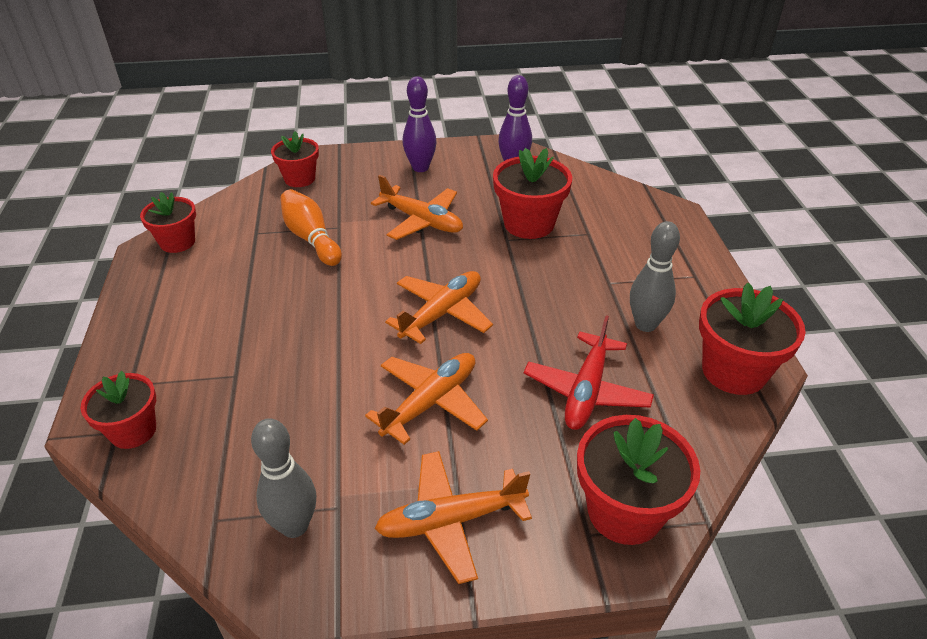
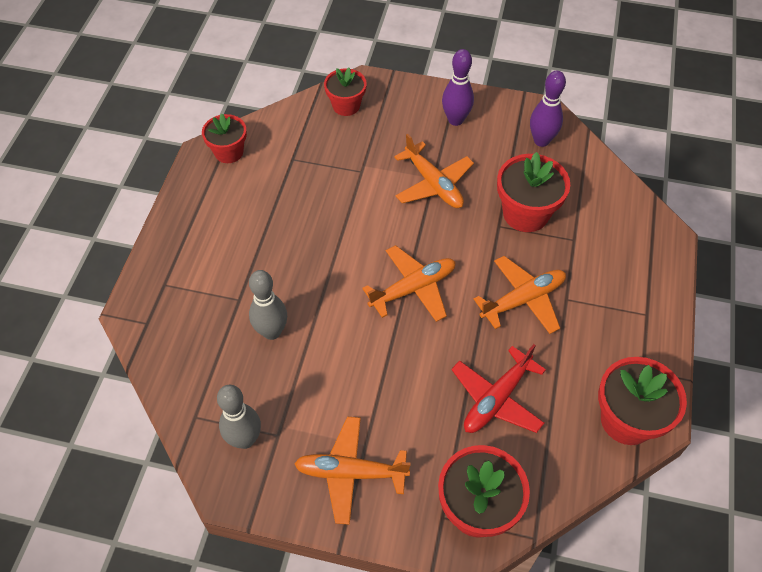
camera: 20 degrees right, 15 degrees up
(133, 431) = (158, 326): red flower pot -> none
(311, 238) = (335, 178): orange bowling pin -> none
(431, 402) = (373, 370): orange plane -> orange plane (523, 299)
(645, 324) = (576, 351): grey bowling pin -> grey bowling pin (272, 332)

